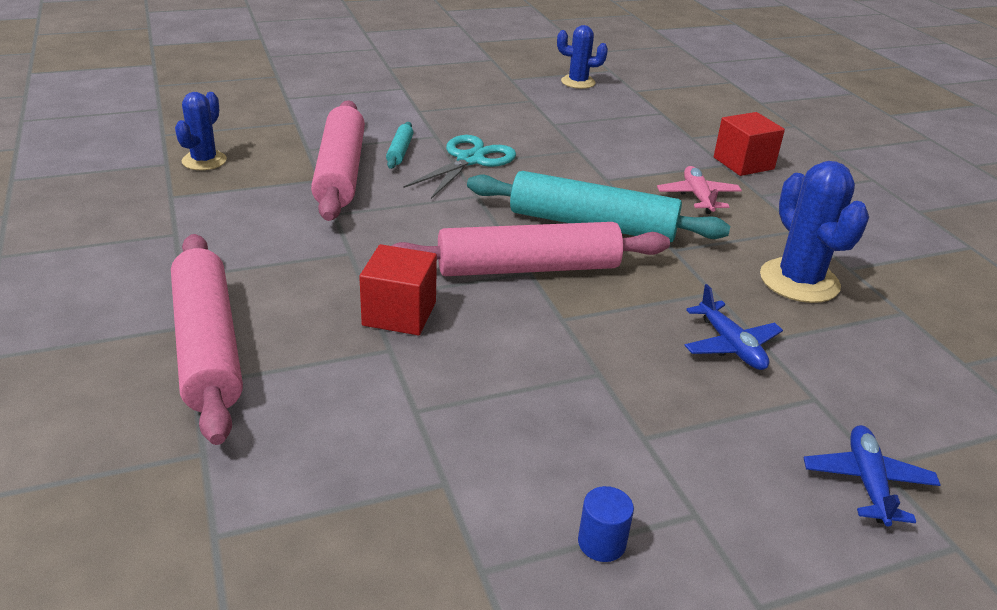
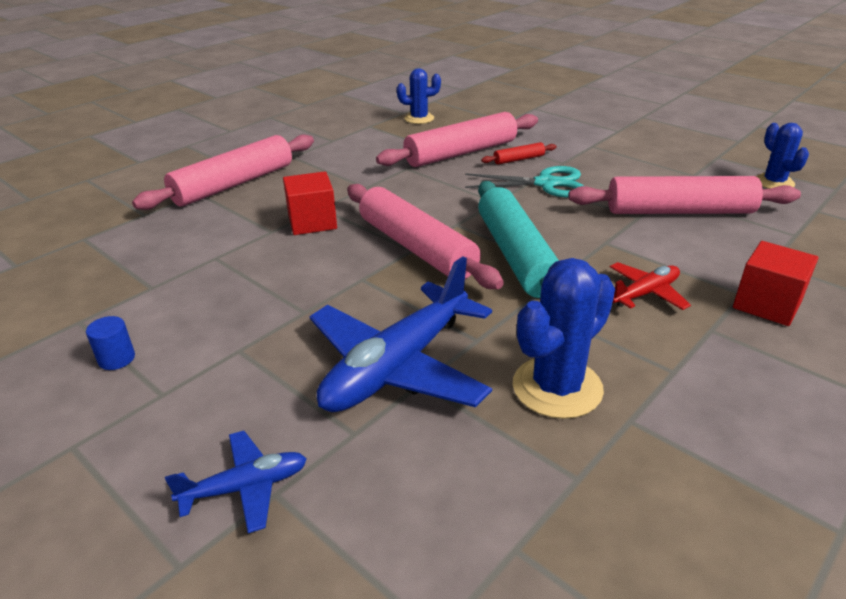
camera: 65 degrees right, 0 degrees up
(400, 151) = (519, 159): turquoise rolling pin -> red rolling pin
(586, 132) = (679, 211): none -> pink rolling pin
(698, 197) = (645, 293): pink plane -> red plane
(730, 345) = (397, 366): blue plane -> blue plane, size x2.01

